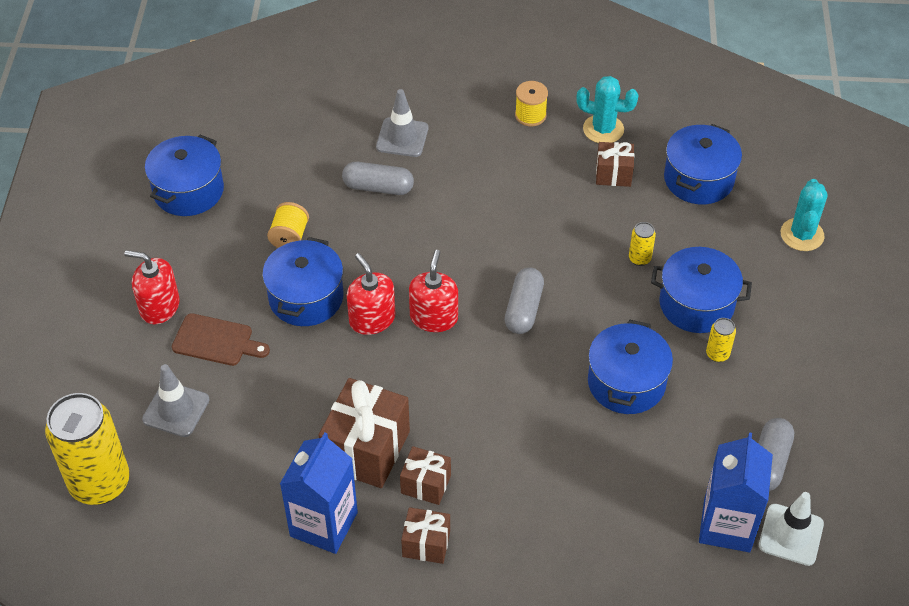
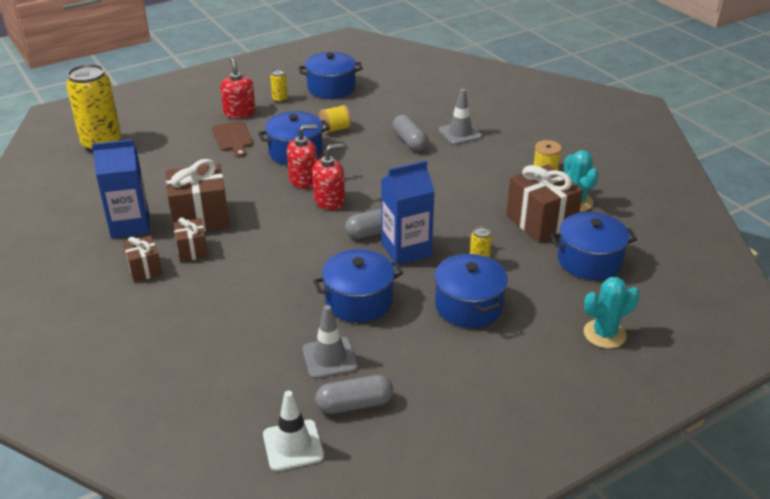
camera: 55 degrees right, 15 degrees down
(176, 409) = (172, 146): grey traffic cone -> grey traffic cone (330, 358)
(372, 319) = (304, 180): red soap dispenser -> red soap dispenser turned 45 degrees clockwise
(613, 174) = (541, 222): brown gift -> brown gift, size x1.81
(717, 354) = (432, 335): yellow can -> yellow can (280, 99)
(727, 525) = (272, 404): blue carton -> blue carton (406, 250)

